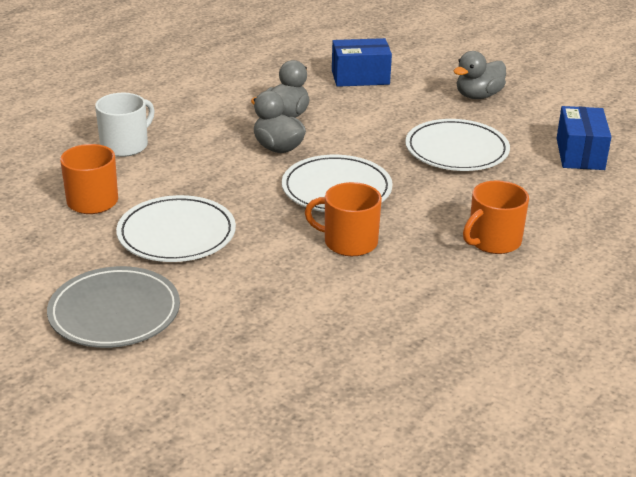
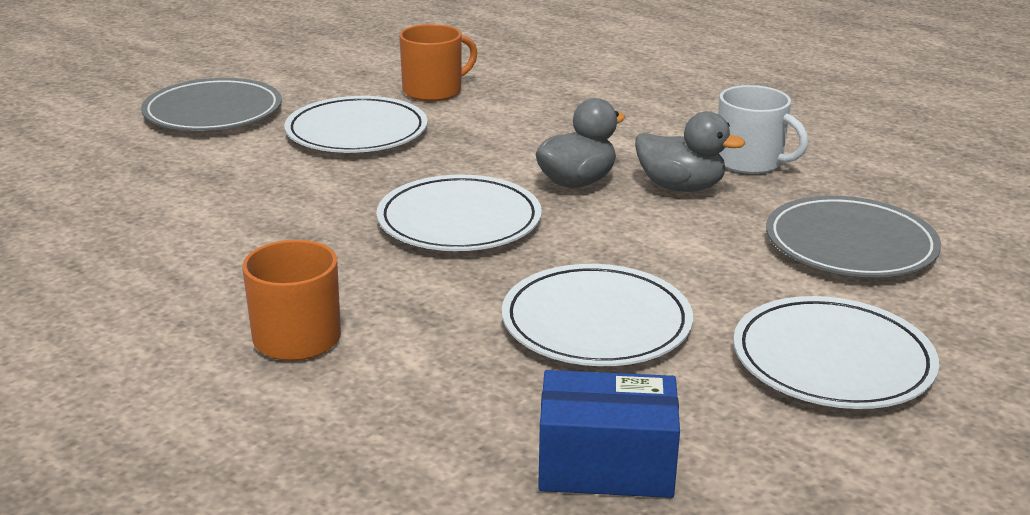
camera: 90 degrees right, 5 degrees down
(125, 145) = (566, 99): white mug -> white mug (750, 162)
(349, 242) = (317, 227): orange mug -> none
(360, 77) = (850, 244): blue box -> grey plate
(478, 96) = (832, 360): grey duck -> white plate

